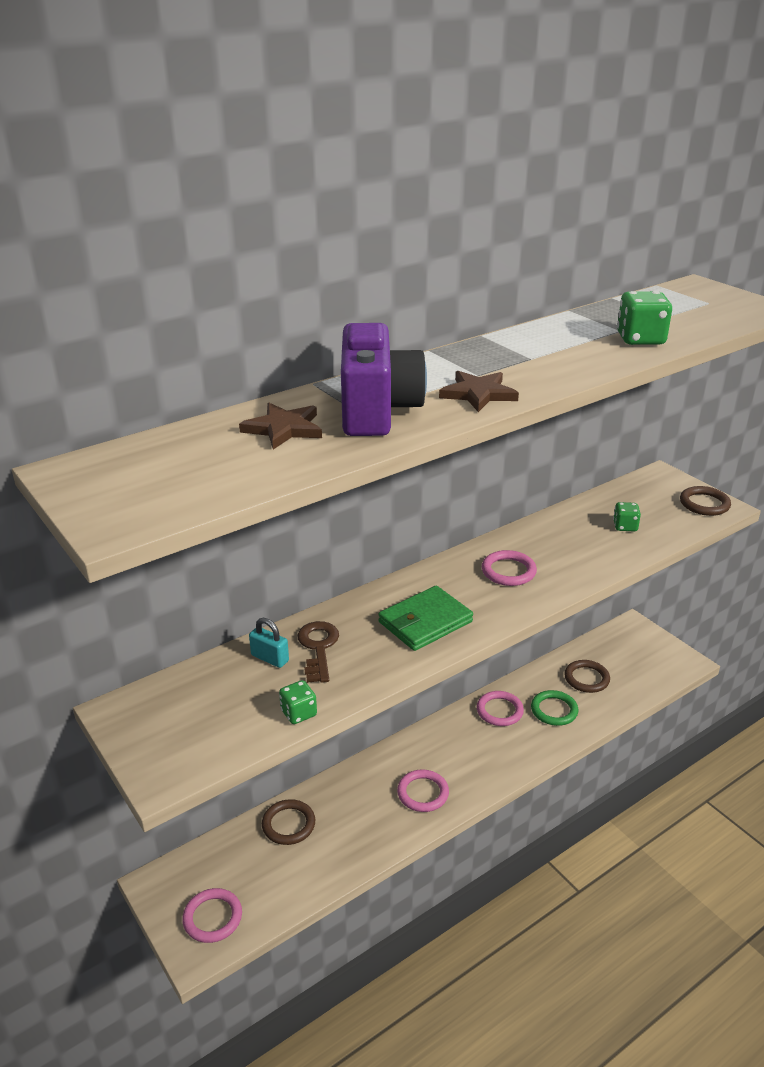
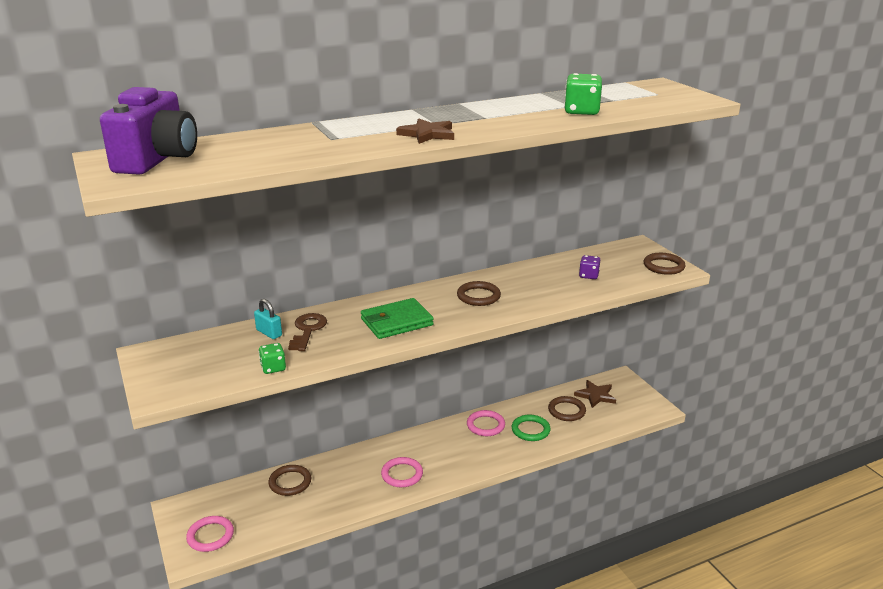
camera: 10 degrees right, 5 degrees down
(283, 429) = (270, 144): brown star -> brown star (595, 395)
(377, 411) = (345, 139): purple camera -> purple camera (157, 160)
(508, 571) = (478, 296): pink ring -> brown ring
(625, 526) = (588, 275): green dice -> purple dice

